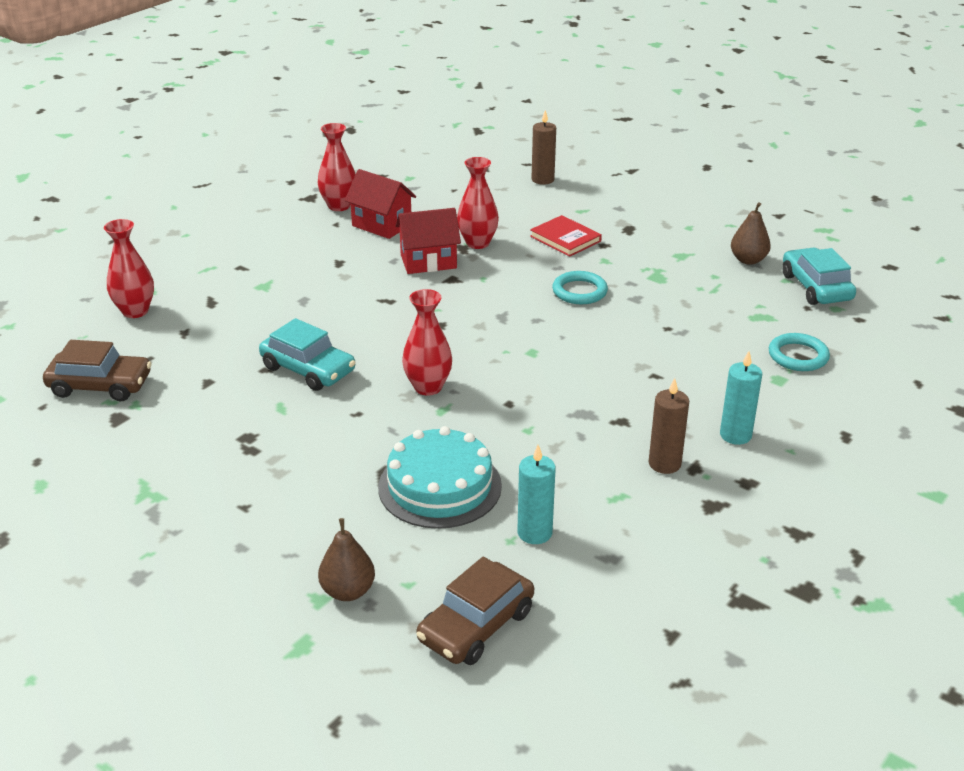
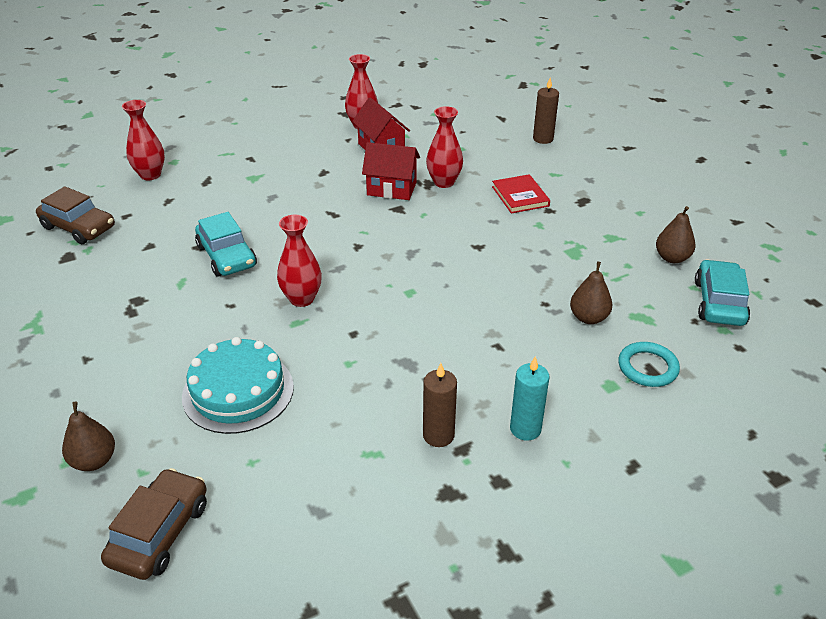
camera: 25 degrees right, 5 degrees up
(476, 625) = (159, 533): brown car -> brown car turned 135 degrees clockwise
(534, 533) = (276, 462): turquoise candle -> none
(579, 291) = (494, 247): turquoise ring -> none
(716, 329) = (588, 318): none -> brown pear

